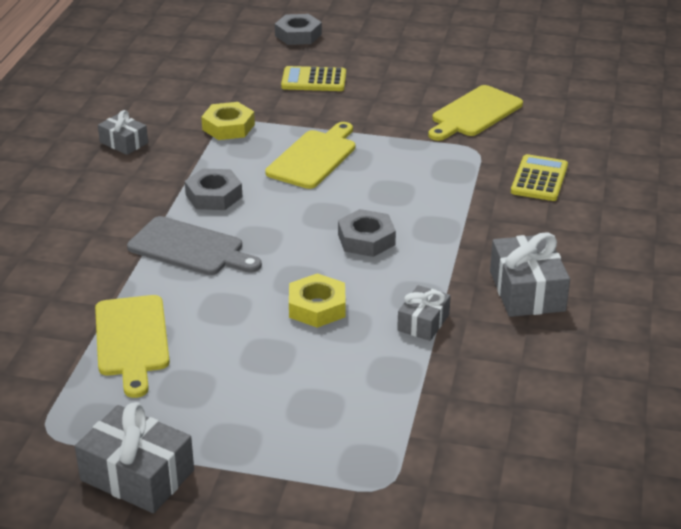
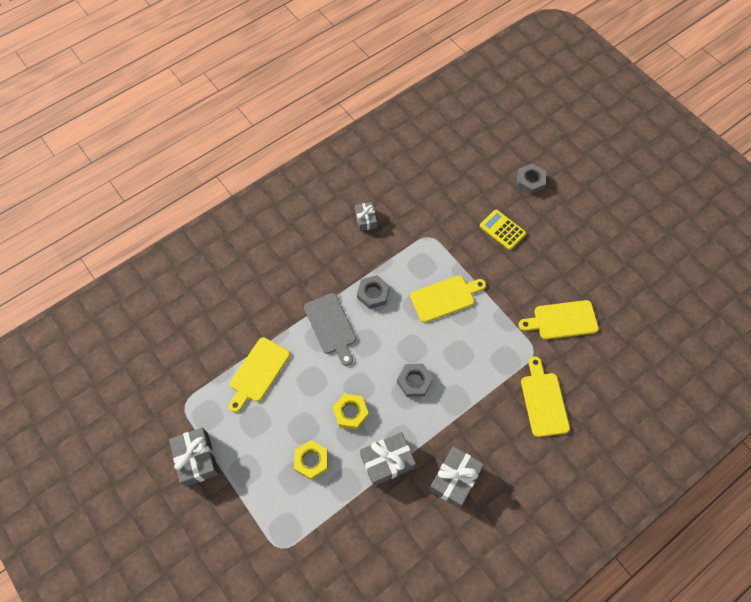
camera: 40 degrees right, 30 degrees up
(228, 127) = (425, 241): yellow nut -> yellow nut (311, 460)
(423, 322) = (387, 461): grey gift -> grey gift, size x1.66
(539, 179) = (543, 401): yellow calculator -> yellow cutting board

